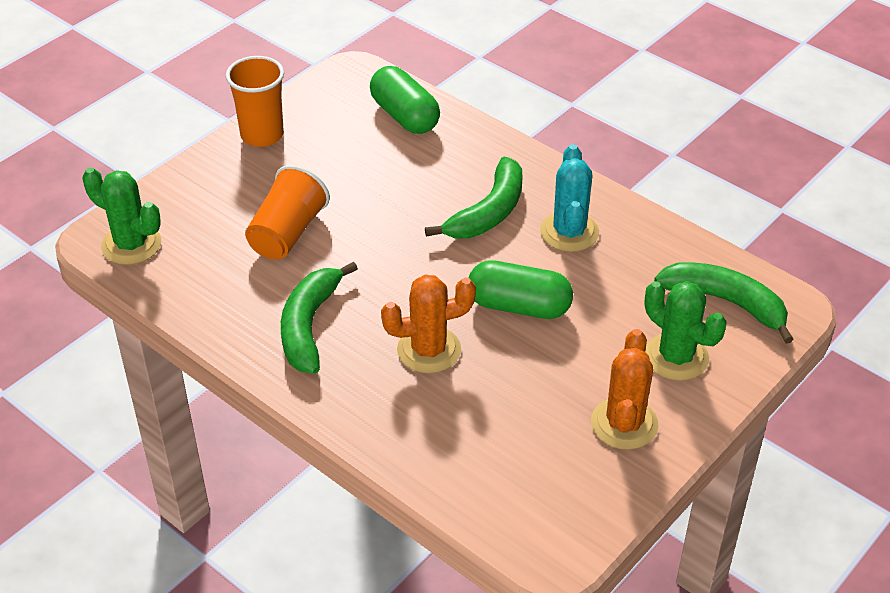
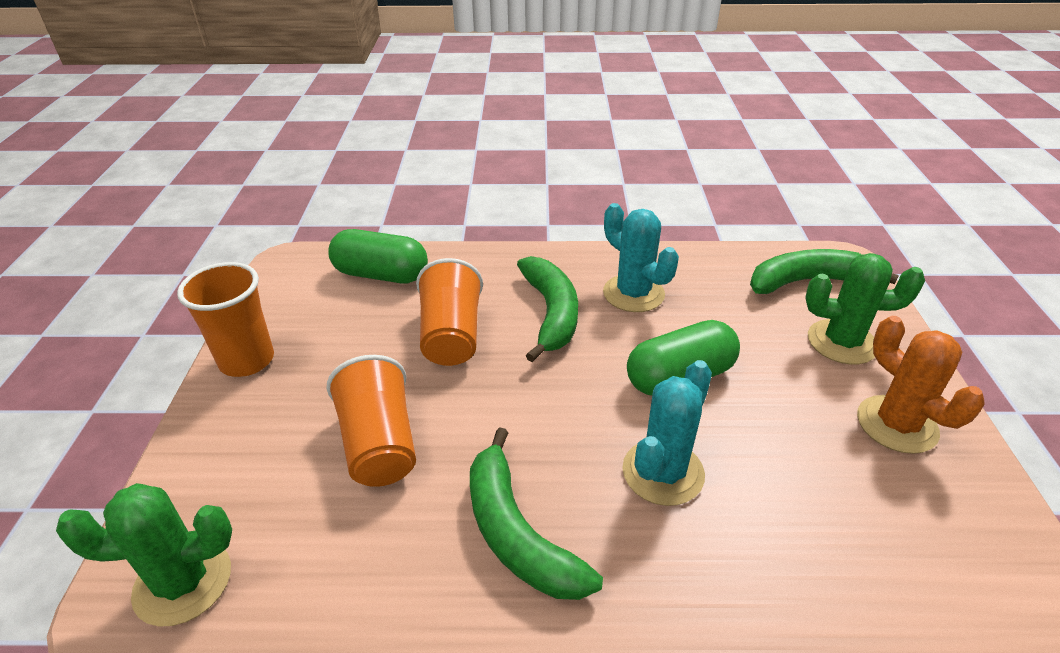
camera: 40 degrees left, 5 degrees down
(402, 189) = (451, 335): none -> orange cup
(429, 350) = (663, 472): orange cactus -> turquoise cactus

